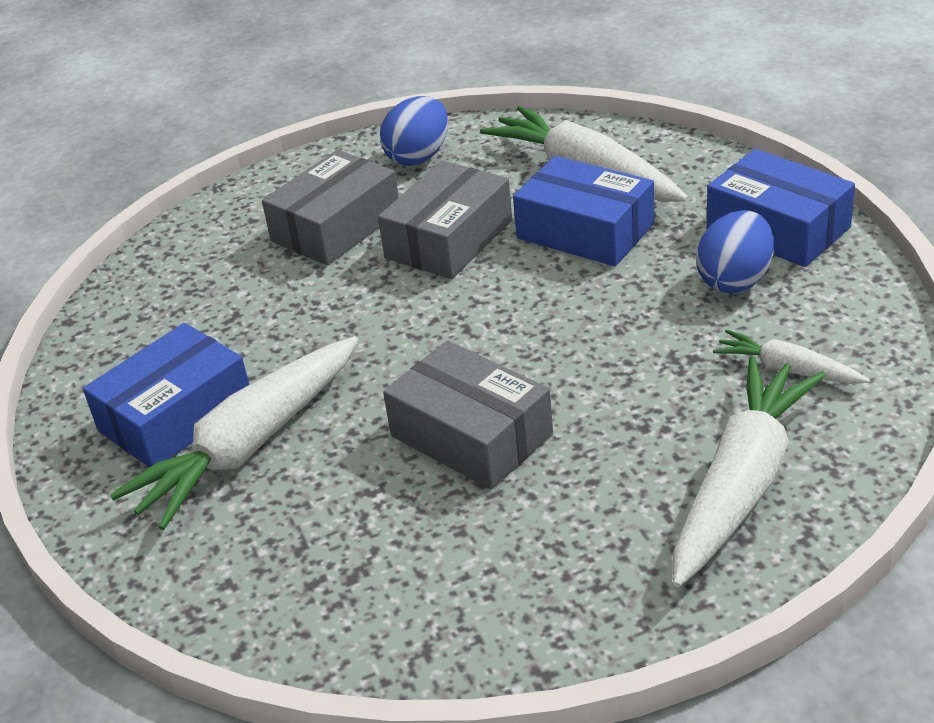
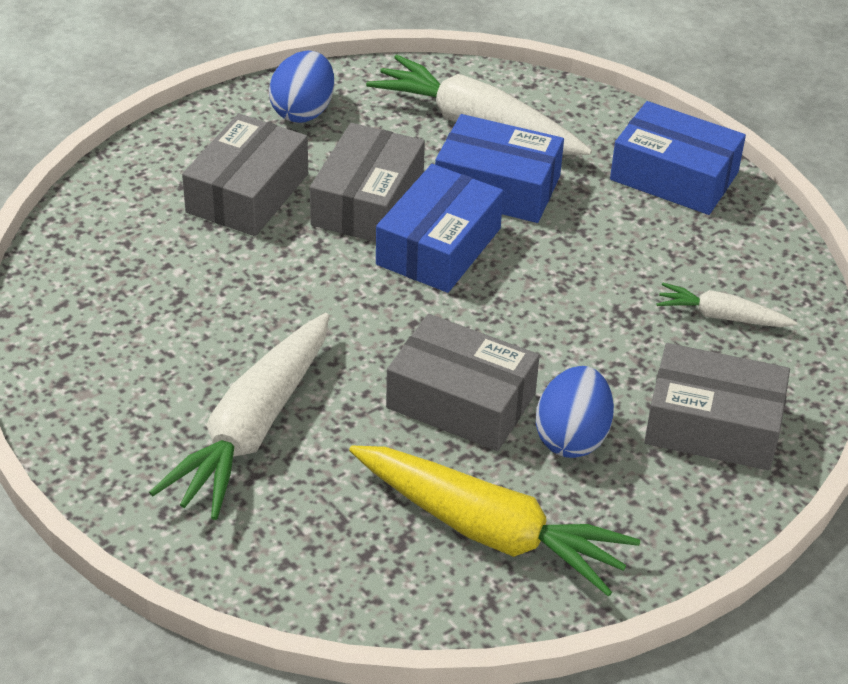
camera: 20 degrees left, 5 degrees up
(176, 416) = (165, 405): blue box -> blue box (439, 246)
(452, 572) = (489, 531): none -> yellow carrot
(735, 280) = (651, 231): blue egg -> blue egg (572, 437)
(741, 483) = (713, 425): white carrot -> grey box

